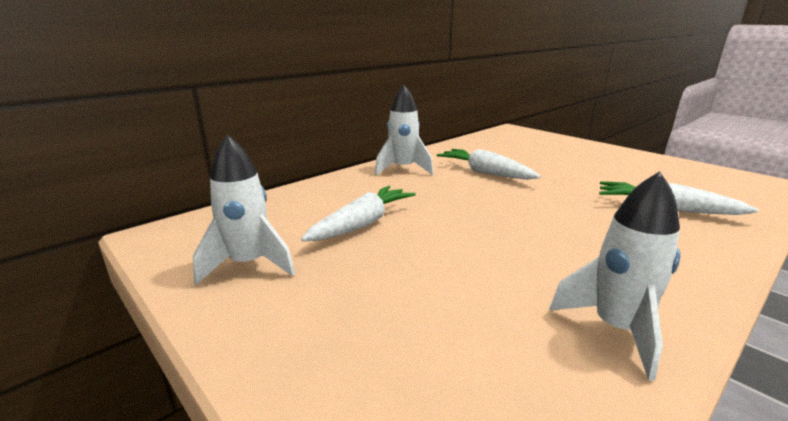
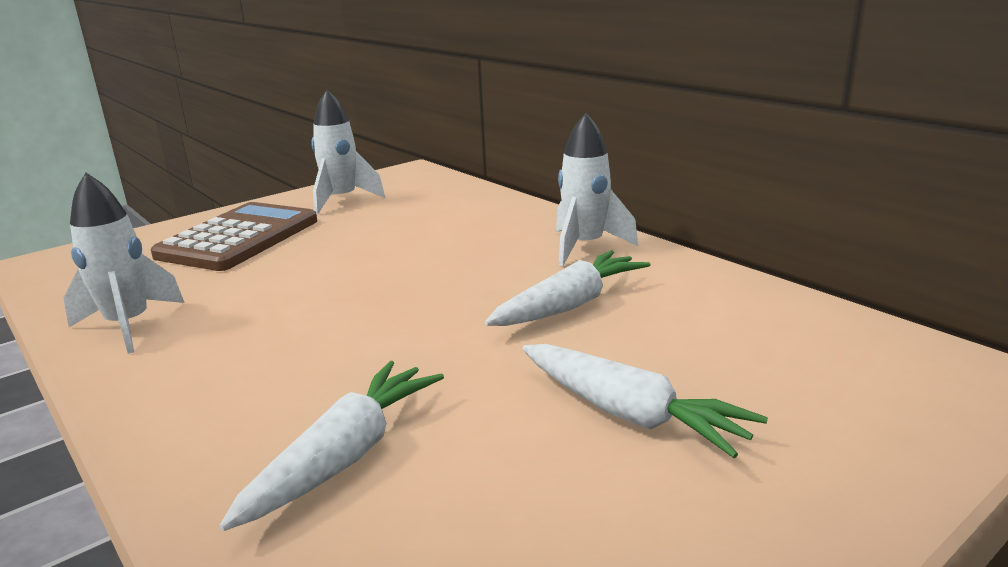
camera: 95 degrees right, 0 degrees up
(362, 224) = (399, 231): white carrot -> white carrot (629, 414)
(366, 316) = (239, 238): none -> brown calculator

